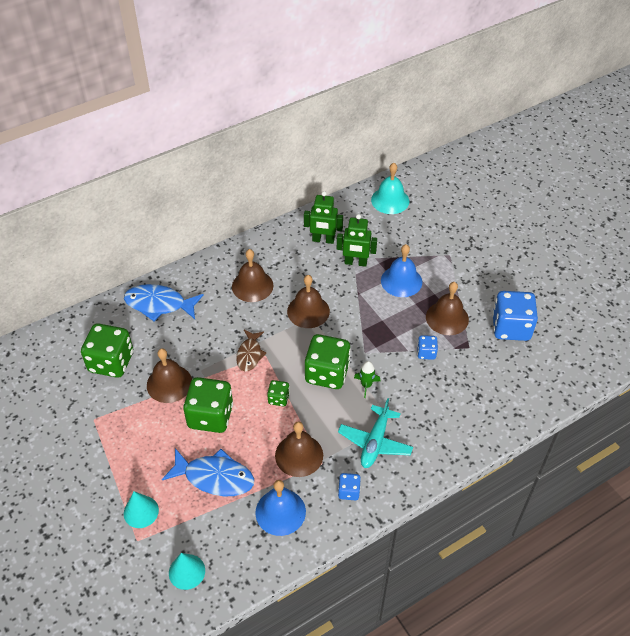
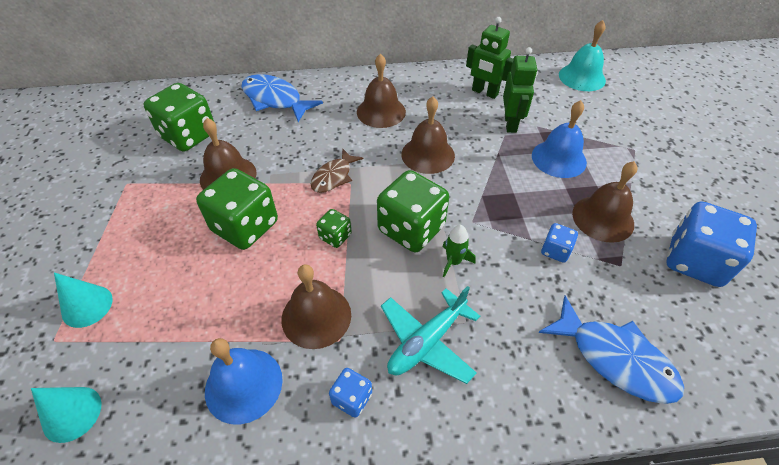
camera: 25 degrees right, 0 degrees up
(215, 477) = (198, 300): blue fish -> blue fish (615, 358)
(355, 263) = (511, 124): green robot -> green robot turned 120 degrees counterclockwise

